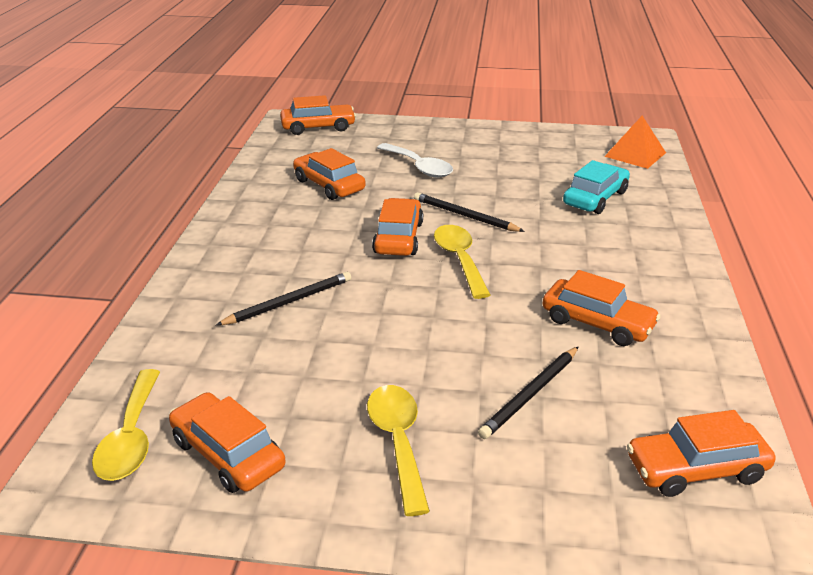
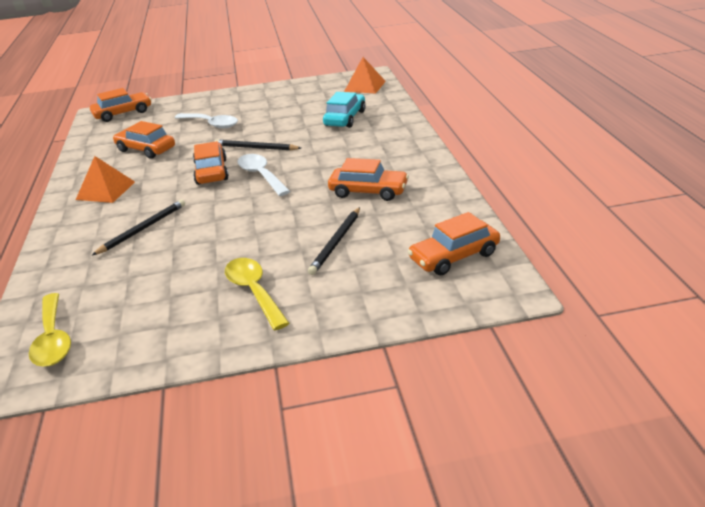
camera: 15 degrees left, 0 degrees up
(228, 454) = (132, 330): orange car -> none
(263, 233) = (106, 190): none -> orange pyramid
(460, 260) = (261, 175): yellow spoon -> white spoon

